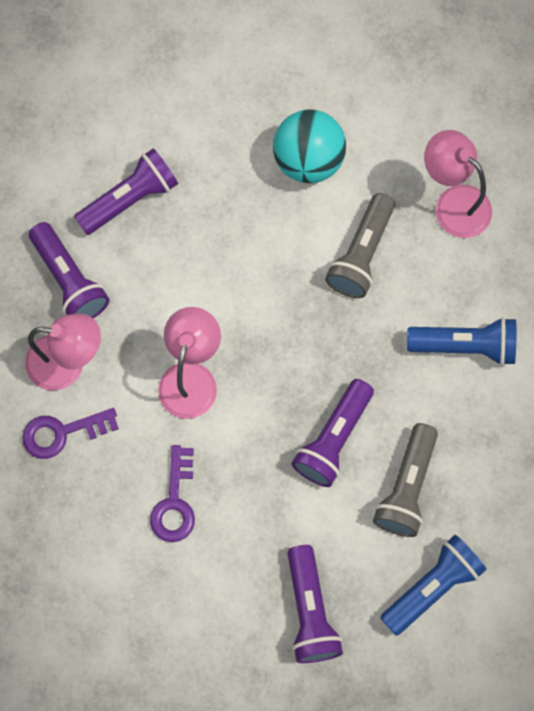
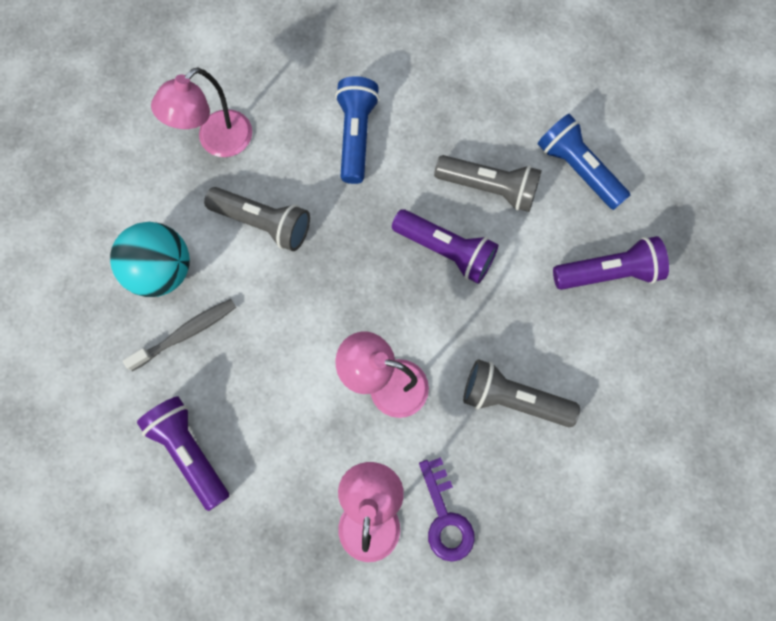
camera: 90 degrees left, 0 degrees up
(69, 280) = (278, 515): purple flashlight -> none
(175, 502) = (512, 399): purple key -> grey flashlight
(244, 187) = (186, 333): none -> grey toothbrush

